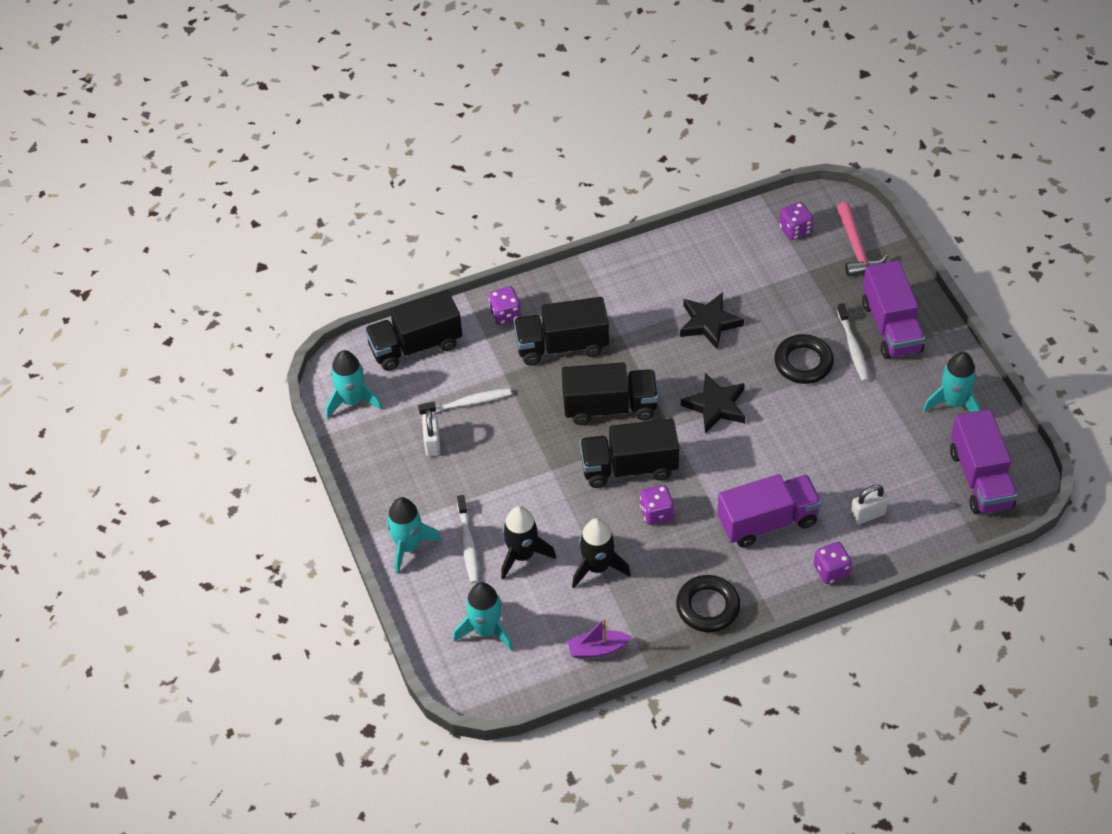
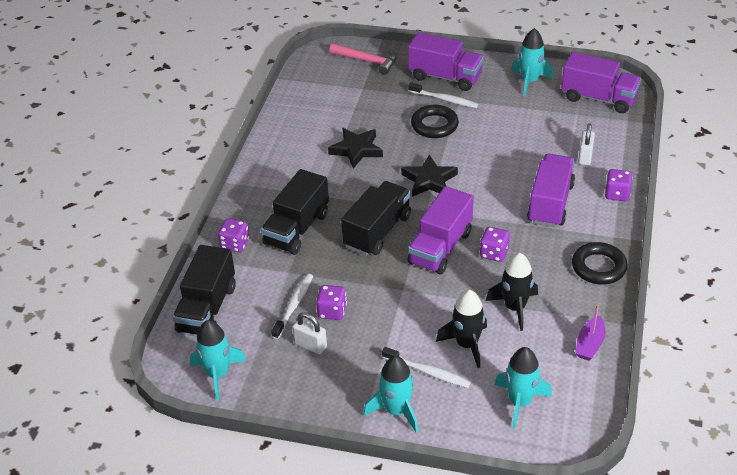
camera: 55 degrees left, 10 degrees down
(629, 467) = (440, 247): black truck -> purple truck
(795, 230) = (323, 78): purple dice -> purple dice (332, 311)

